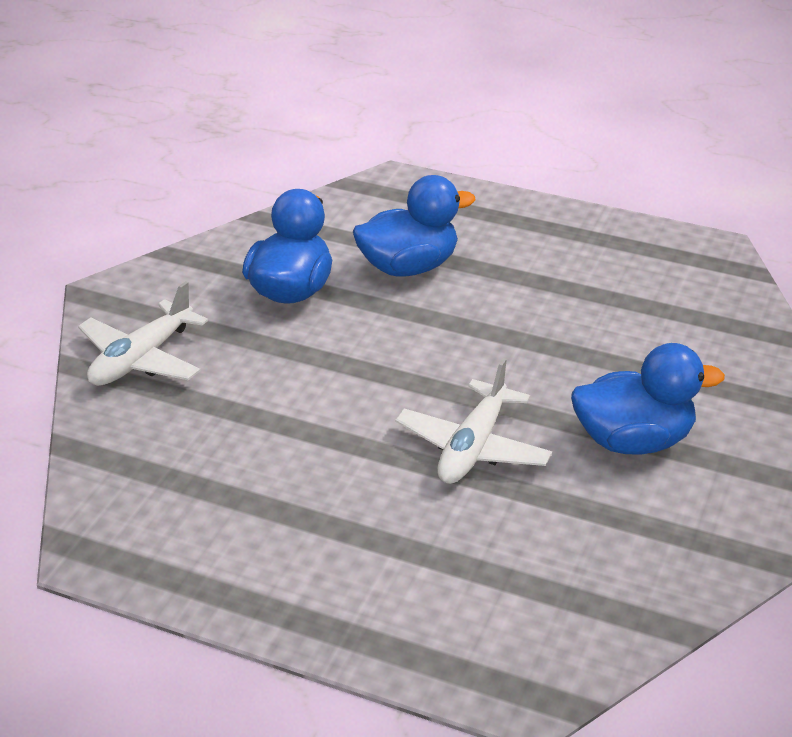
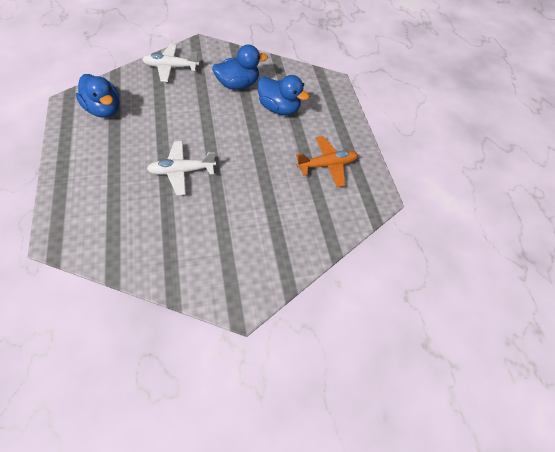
camera: 50 degrees right, 20 degrees up
(600, 271) = (327, 165): none -> orange plane
(633, 441) = (219, 219): blue duck -> blue duck (104, 109)

